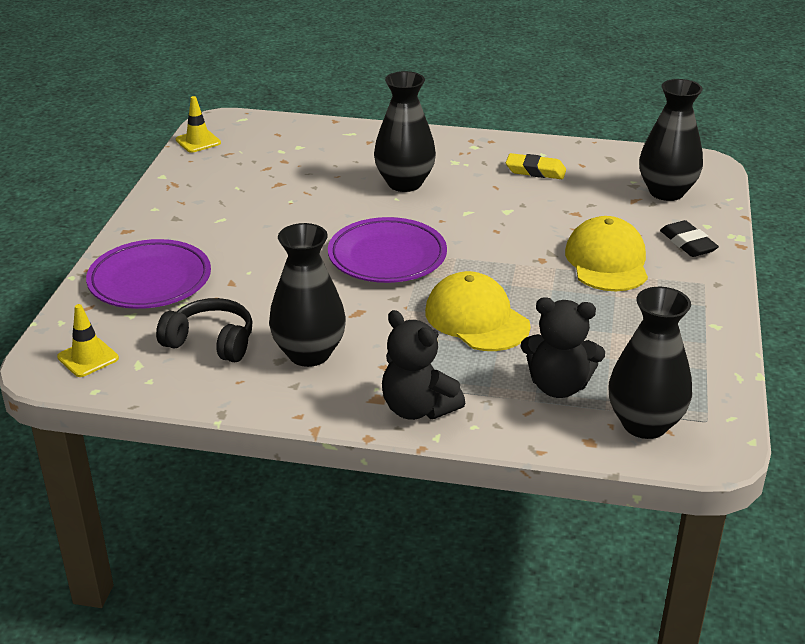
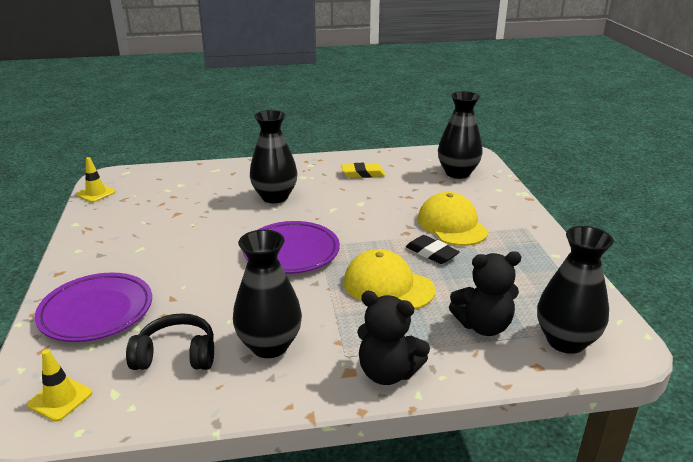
camera: 20 degrees left, 5 degrees down
(687, 243) = (495, 203): black eraser -> black eraser (431, 253)

